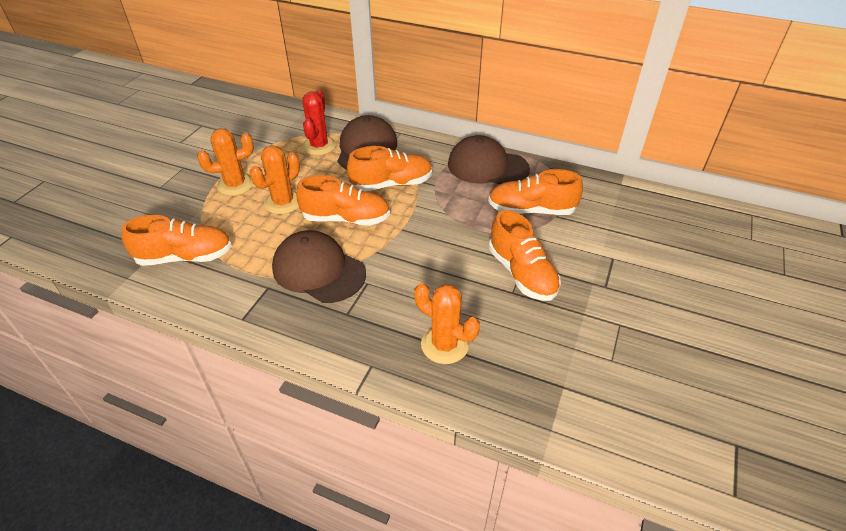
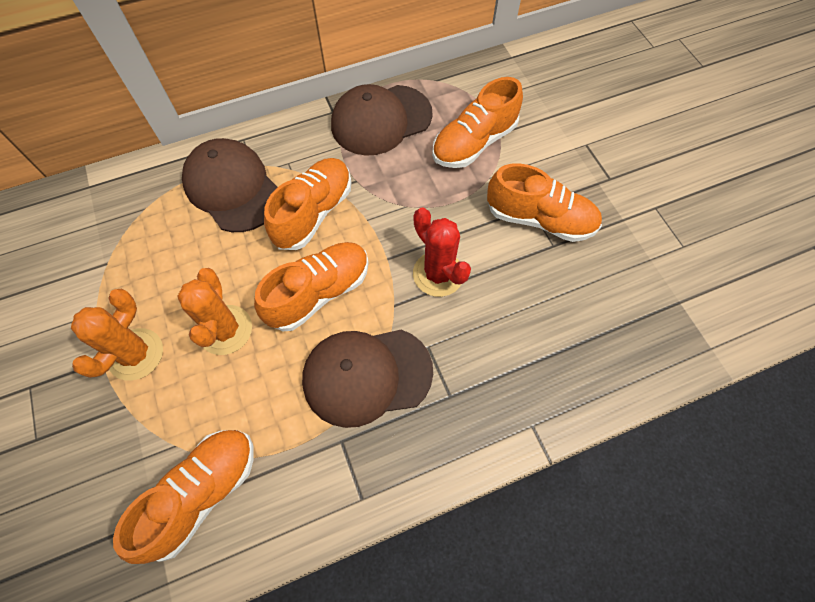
camera: 45 degrees left, 20 degrees up
(319, 146) = (171, 224): red cactus -> red cactus (438, 274)
(444, 345) = (563, 347): orange cactus -> none

